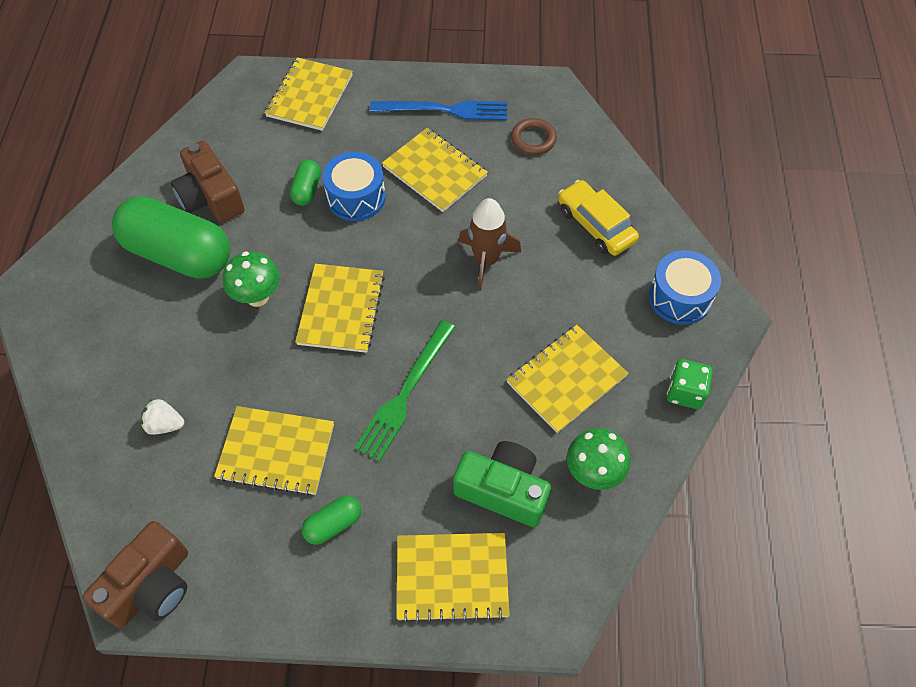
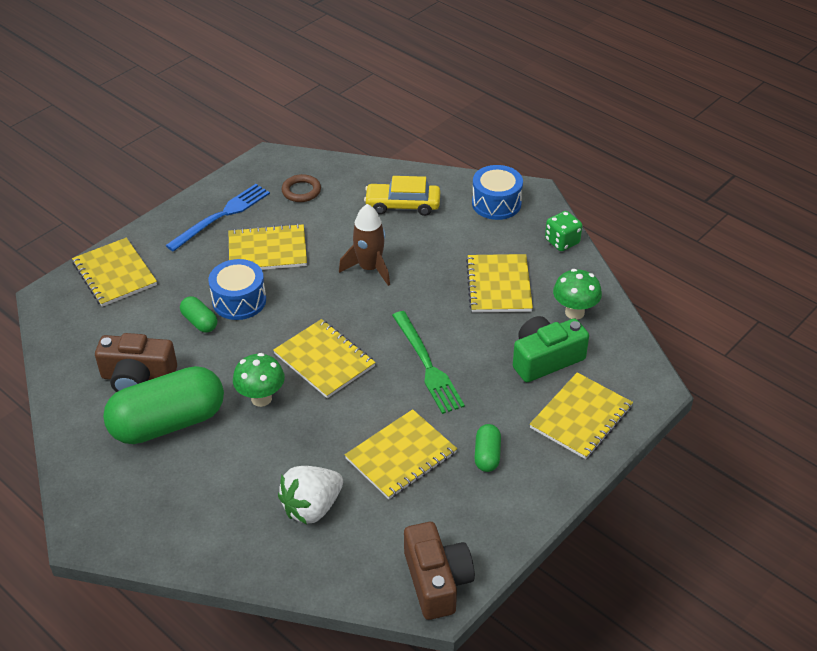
camera: 50 degrees left, 15 degrees down
(165, 424) = (312, 507): white strawberry -> white strawberry, size x1.76

